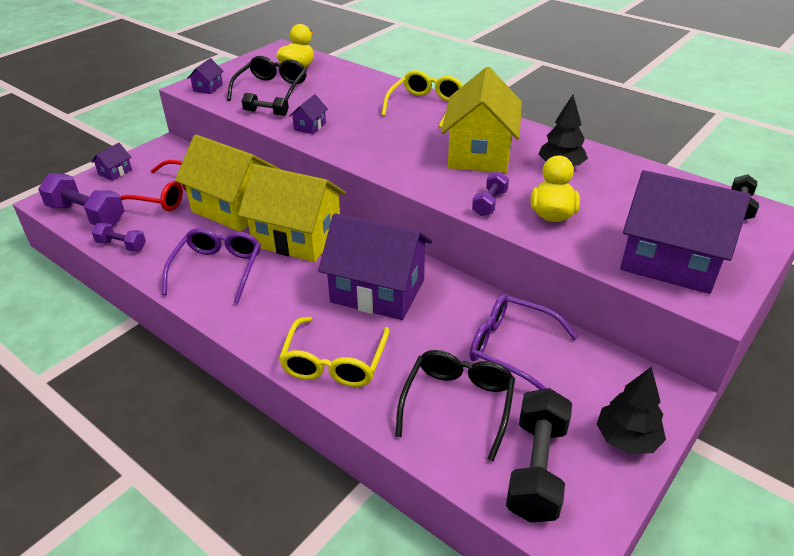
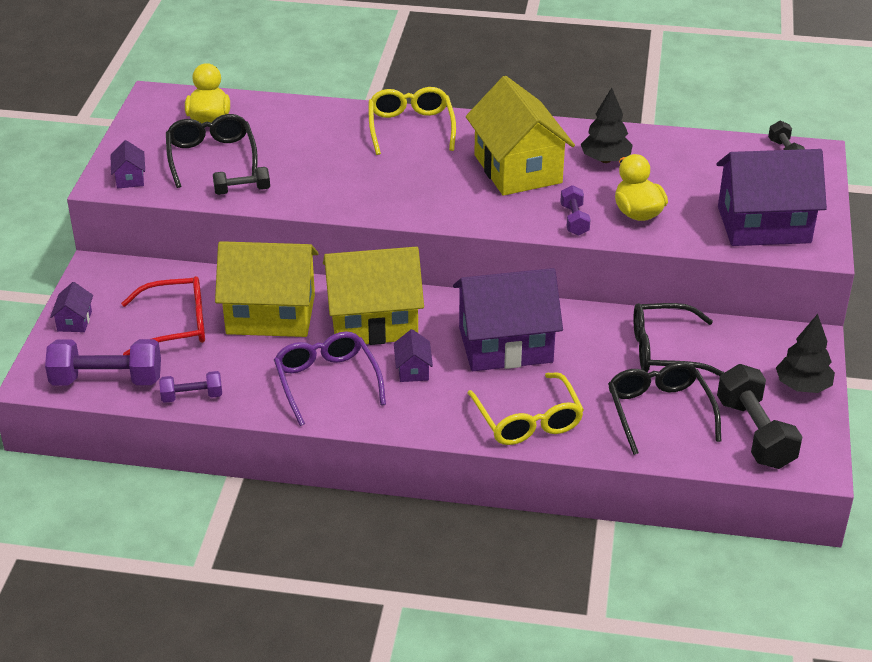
camera: 30 degrees left, 0 degrees up
(310, 126) = (311, 192): purple house -> purple house (413, 370)
(511, 348) = (665, 351): purple glasses -> black glasses

